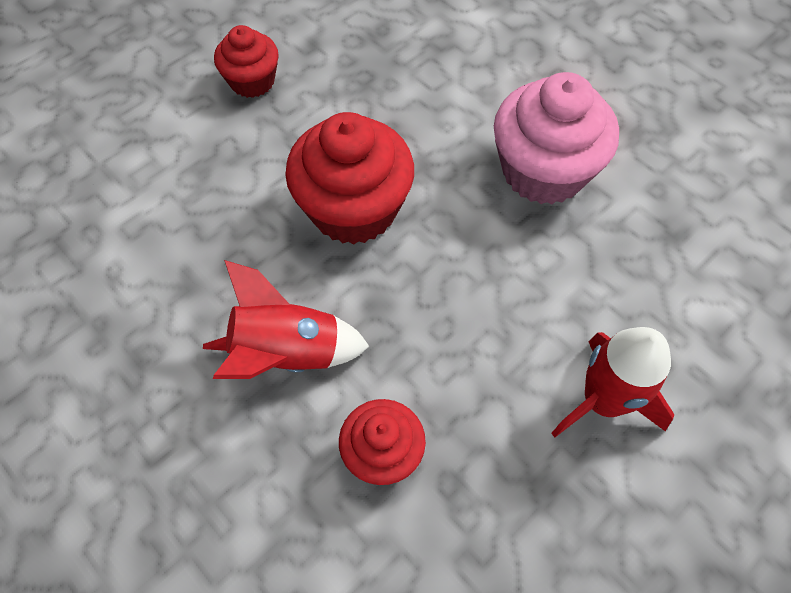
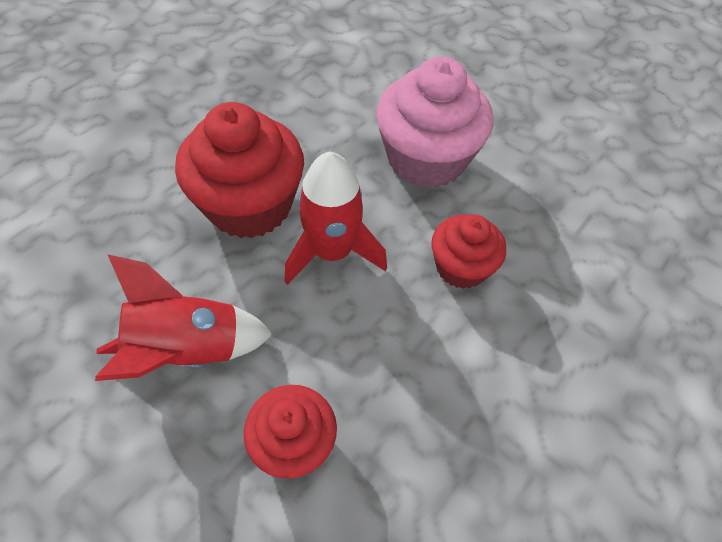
camera: 10 degrees left, 5 degrees down
(252, 81) = (146, 100): red cupcake -> red cupcake (461, 267)
(602, 400) = (509, 364): red rocket -> red rocket (332, 252)

